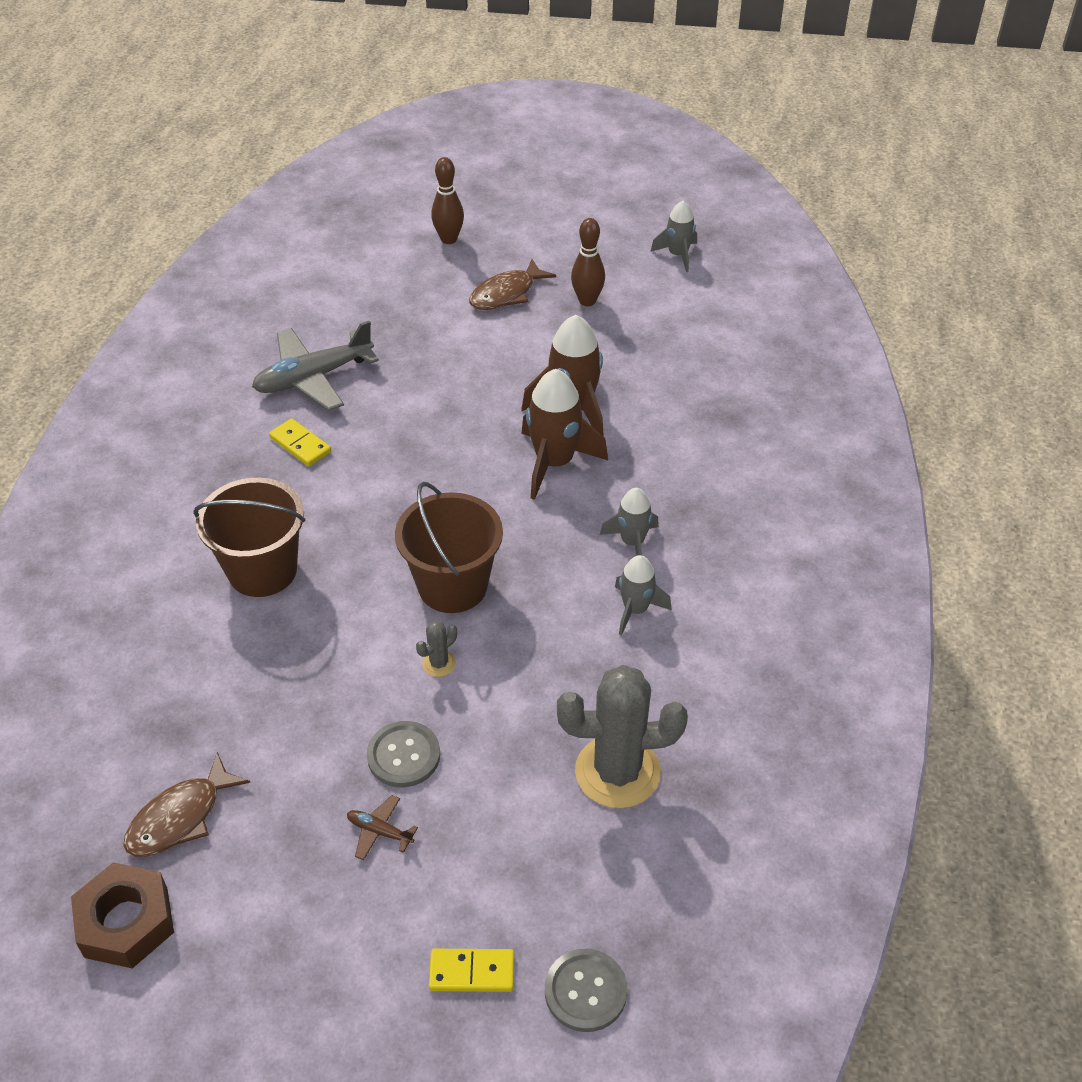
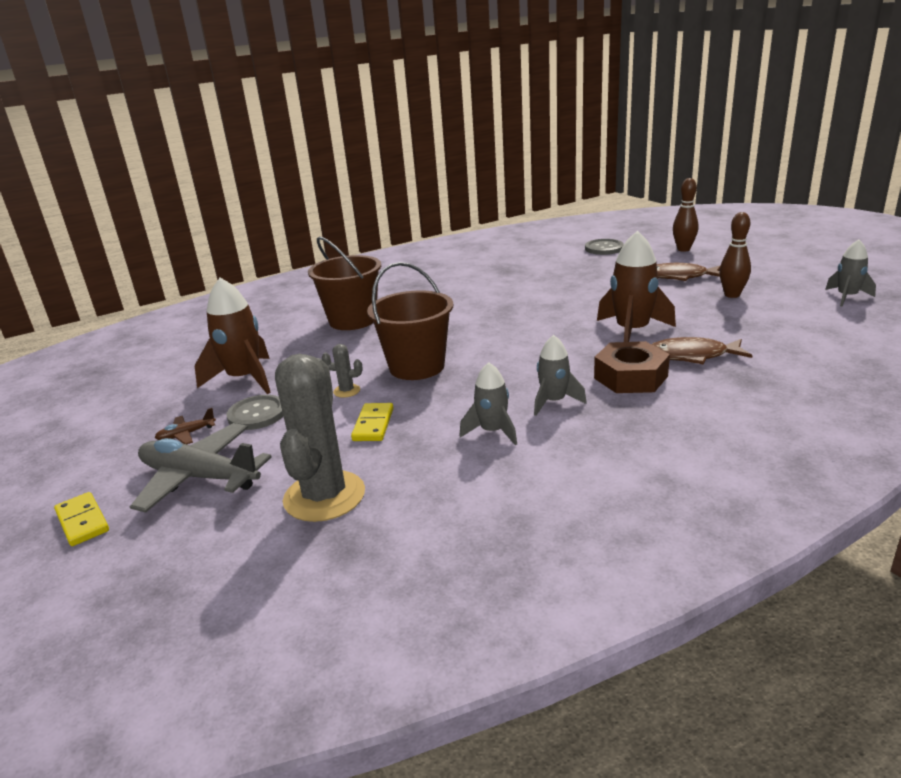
camera: 55 degrees right, 20 degrees down
(126, 922) = (66, 397): brown nut -> brown nut (630, 377)
(180, 817) = (151, 378): brown fish -> brown fish (692, 356)
(300, 445) = (457, 289): yellow domino -> yellow domino (373, 424)
(313, 377) = (510, 271): grey plane -> grey plane (200, 477)
(380, 831) = (186, 434): brown plane -> brown plane turned 105 degrees counterclockwise
(554, 463) = (574, 347): brown rocket -> brown rocket (245, 379)
(585, 991) = (87, 582): grey button -> grey button (604, 248)
(617, 772) = (324, 496): grey cactus -> grey cactus turned 45 degrees clockwise

